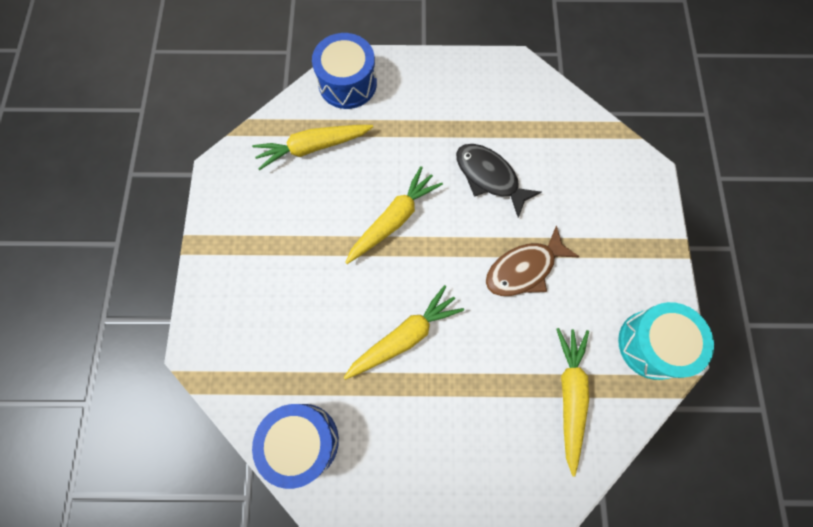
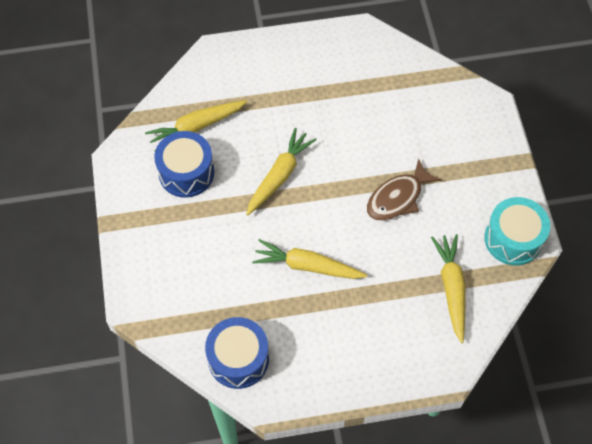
camera: 10 degrees left, 10 degrees down
(347, 83) = (215, 68): blue drum -> blue drum (186, 172)
(404, 336) = (307, 266): yellow carrot -> yellow carrot turned 120 degrees counterclockwise
(489, 177) = (355, 128): black fish -> none

